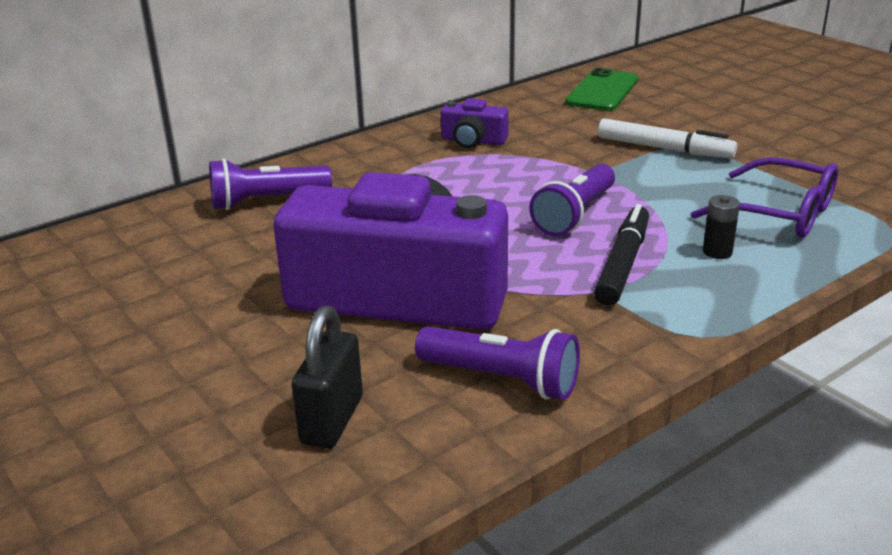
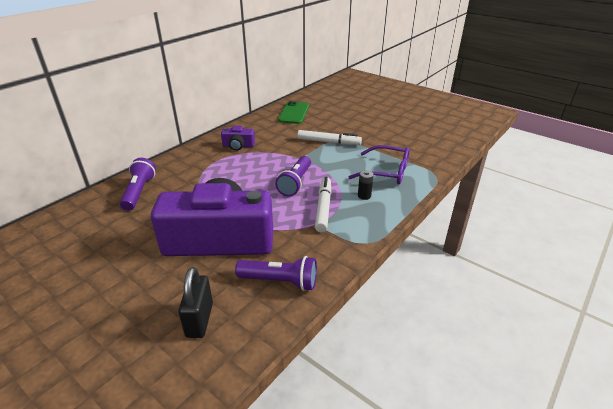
camera: 15 degrees left, 5 degrees up
(266, 201) = (139, 192): purple flashlight -> purple flashlight turned 120 degrees clockwise
(622, 264) = (323, 208): black marker -> white marker

